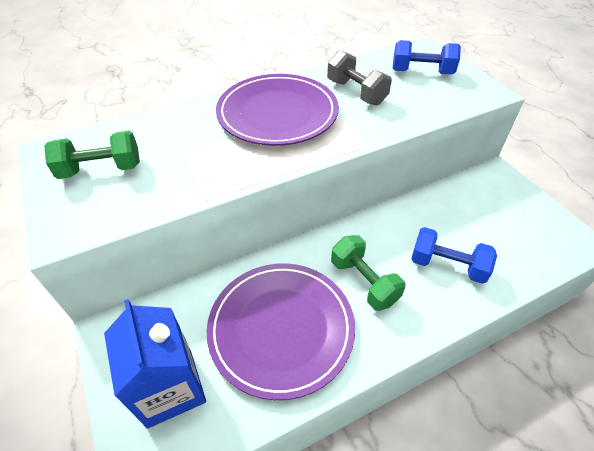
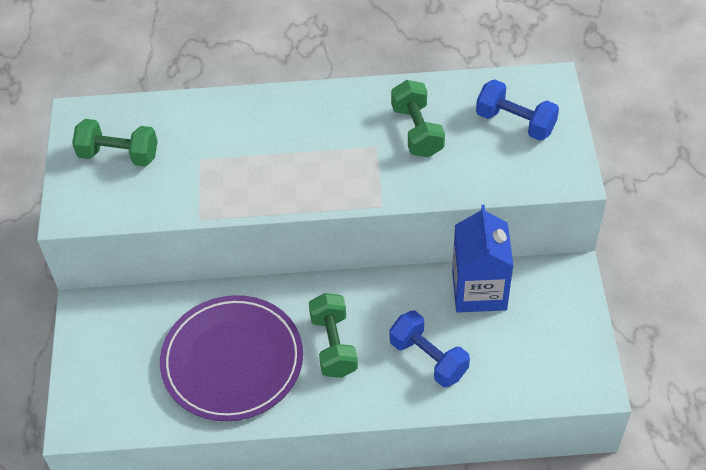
camera: 25 degrees right, 5 degrees up
(170, 388) = (118, 375): blue carton -> blue carton (479, 290)
(277, 113) = (315, 135): purple plate -> none
(356, 92) = (417, 131): grey dumbbell -> green dumbbell

